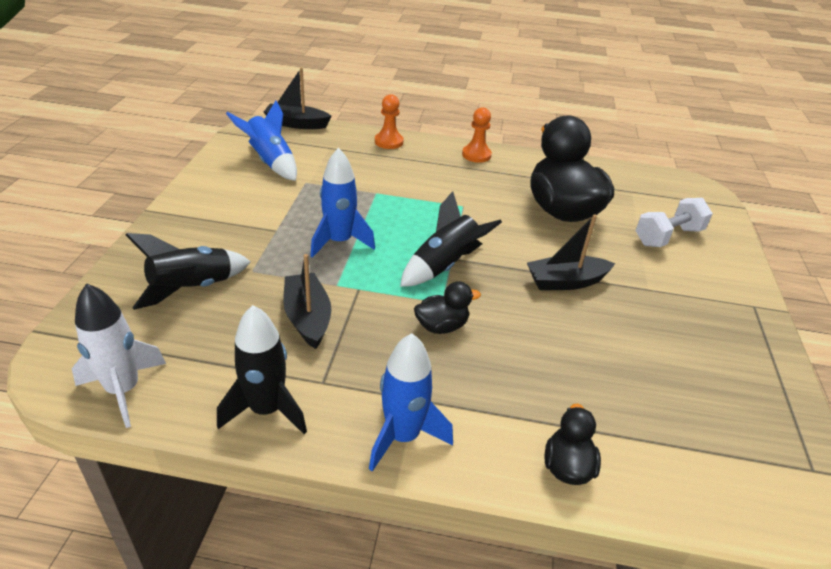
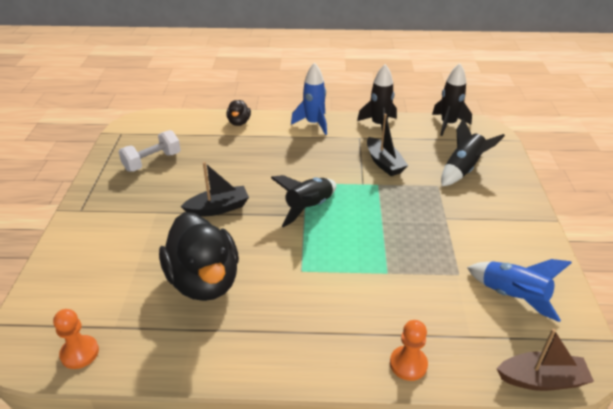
camera: 175 degrees right, 0 degrees up
(123, 390) = (448, 124): white rocket -> black rocket
(296, 124) = (541, 379): black boat -> brown boat
(339, 242) = (393, 215): blue rocket -> none
(441, 326) = (304, 169): black duck -> none
(476, 155) = (293, 359): orange pawn -> orange pawn (79, 353)
(668, 236) = (110, 265): white dumbbell -> white dumbbell (152, 162)

